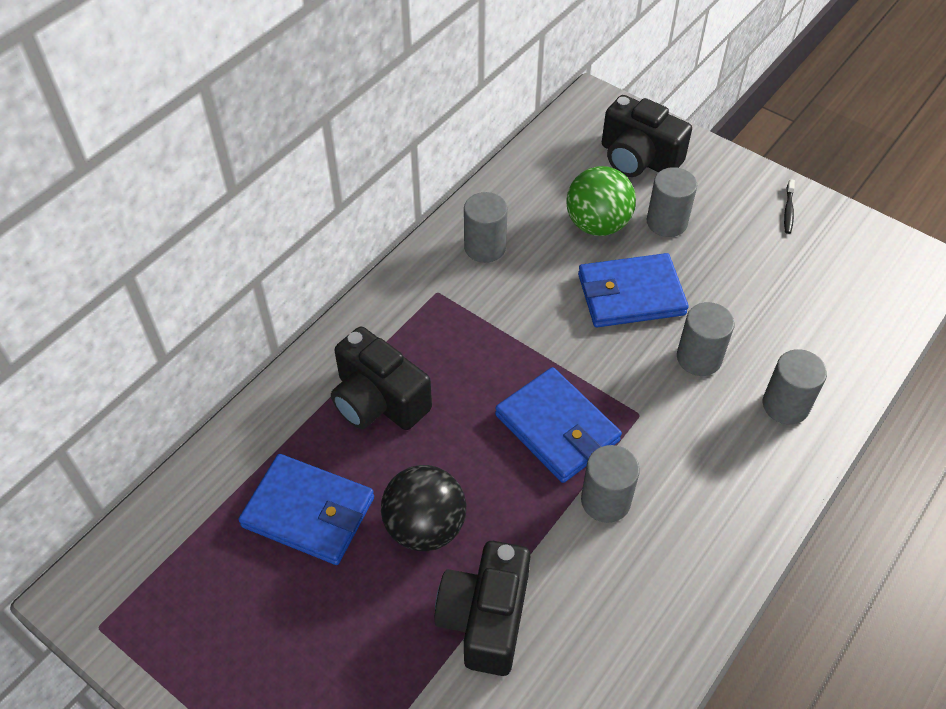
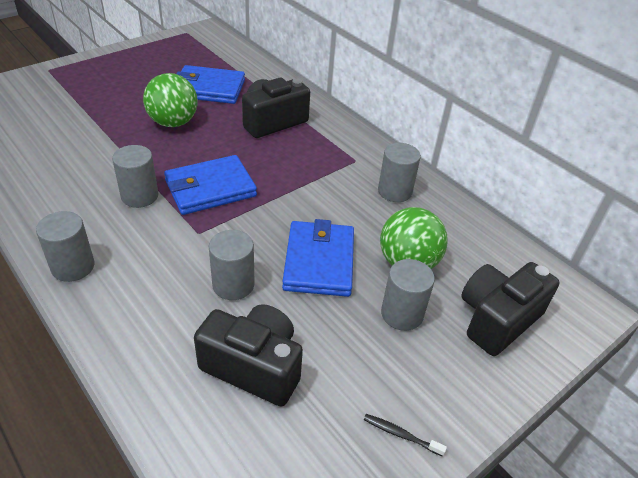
camera: 100 degrees right, 10 degrees down
(308, 512) = (209, 88): blue wallet -> blue wallet turned 60 degrees clockwise
(425, 527) = (173, 122): black ball -> green ball
(485, 618) = (101, 132): black camera -> black camera (254, 367)
(785, 405) = (155, 328): grey cylinder -> grey cylinder (73, 266)

